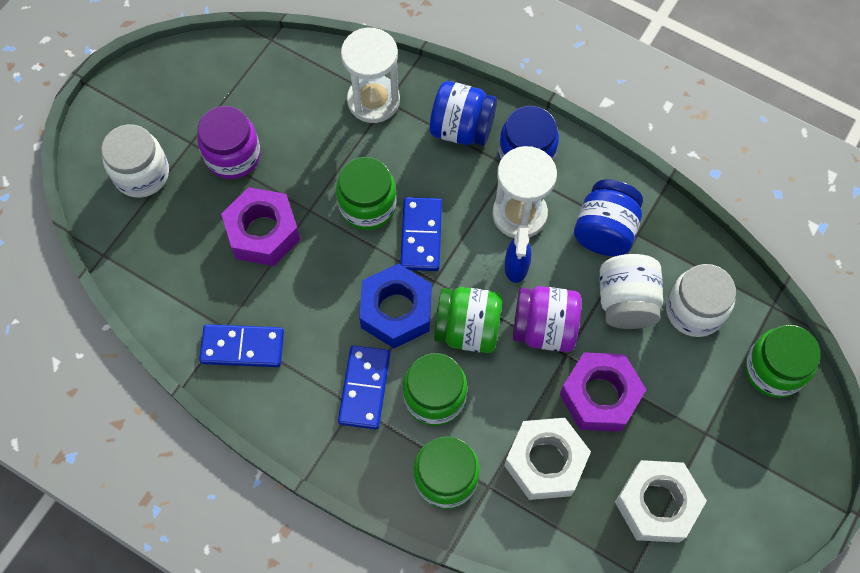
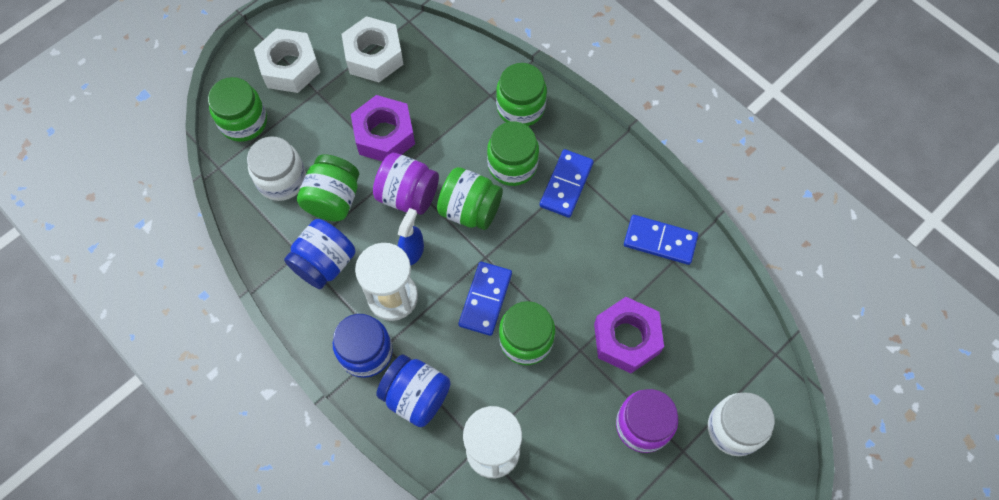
camera: 165 degrees left, 0 degrees up
(396, 311) = (525, 239): blue nut -> none
(545, 462) = (443, 101): white nut -> white nut (289, 67)
(626, 302) = (333, 199): white jar -> green jar

